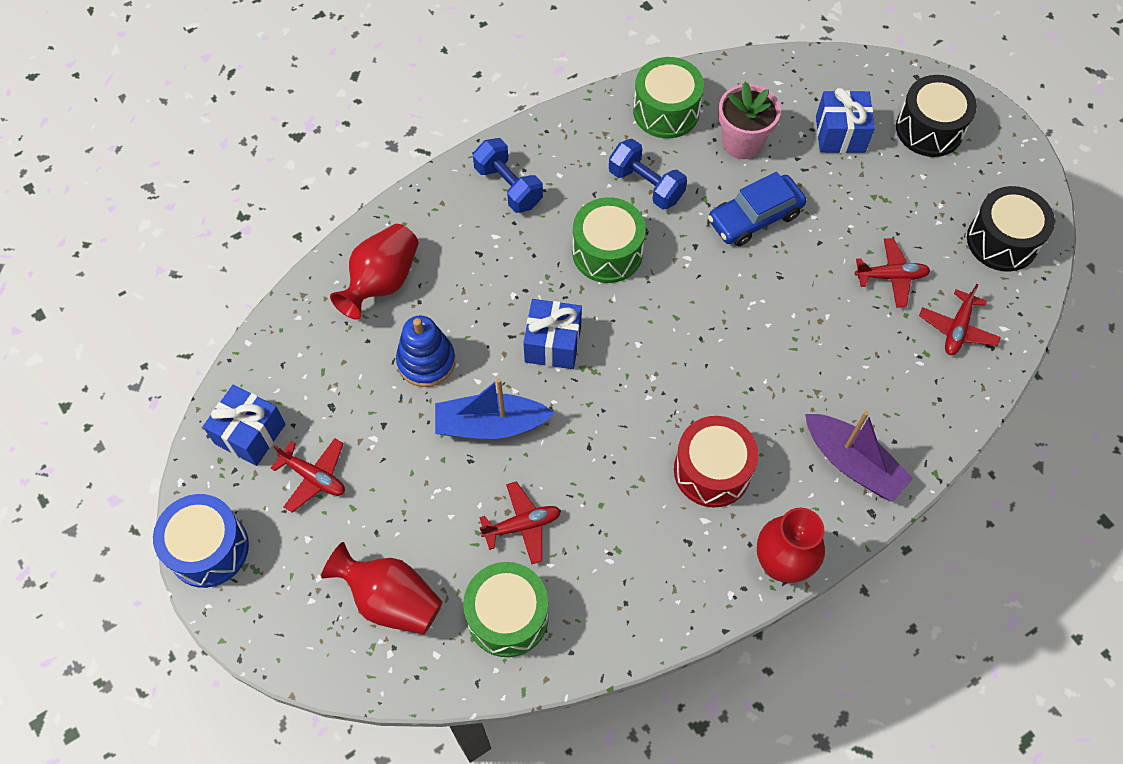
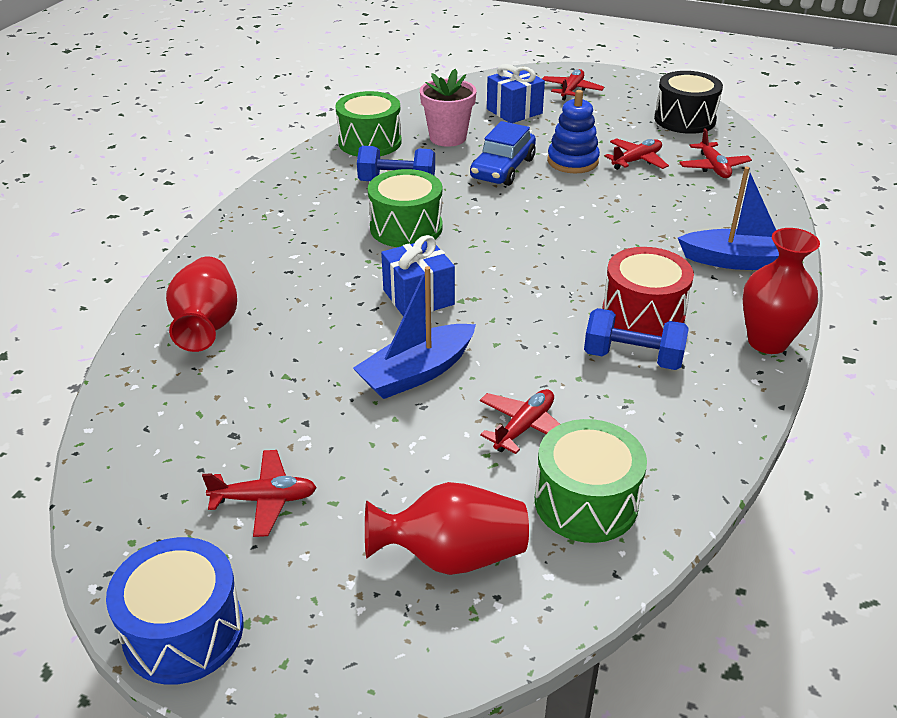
camera: 35 degrees left, 25 degrees down
(250, 434) = (153, 500): blue gift -> none
(426, 361) = (307, 358): blue stacking toy -> blue stacking toy (572, 161)
(508, 186) = (276, 224): blue dumbbell -> blue dumbbell (632, 358)
(852, 463) = (739, 261): purple boat -> blue boat
(929, 129) = (571, 90): black drum -> red plane

